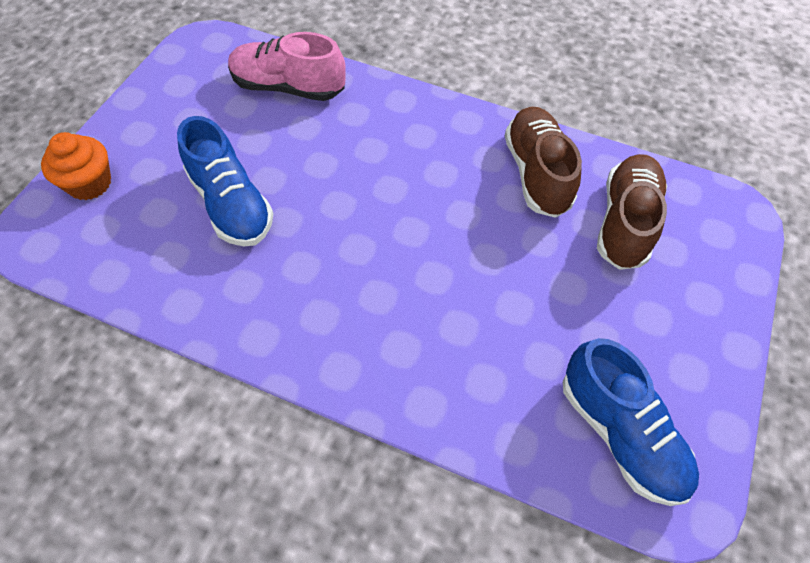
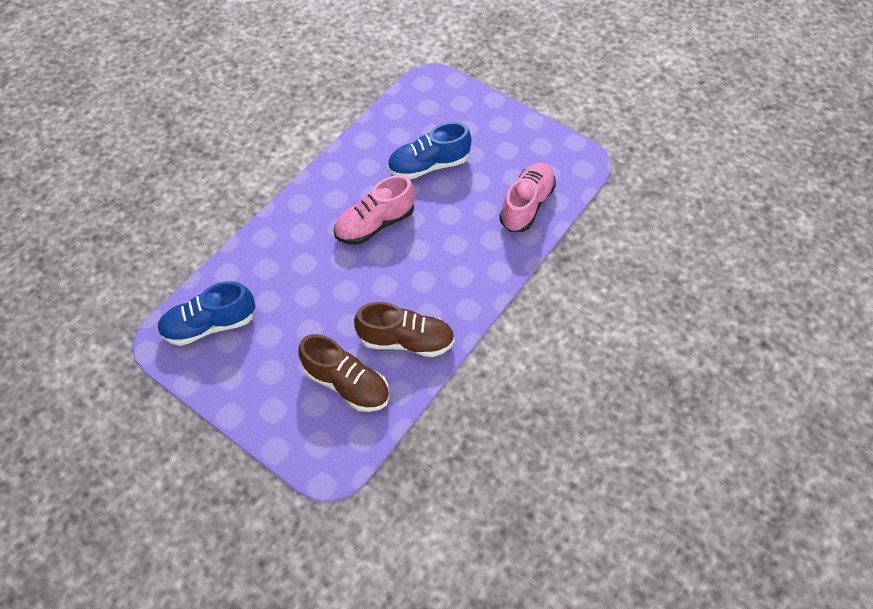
camera: 105 degrees right, 0 degrees up
(89, 183) = (463, 102): orange cupcake -> none
(359, 249) = (375, 224): none -> pink shoe

